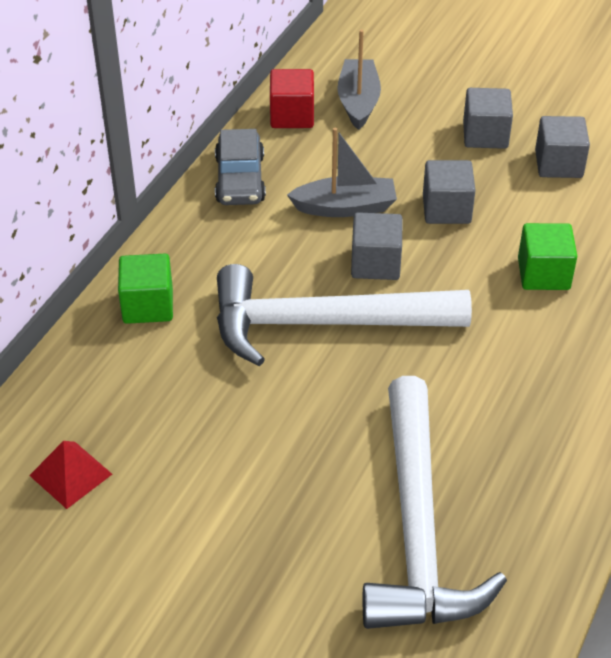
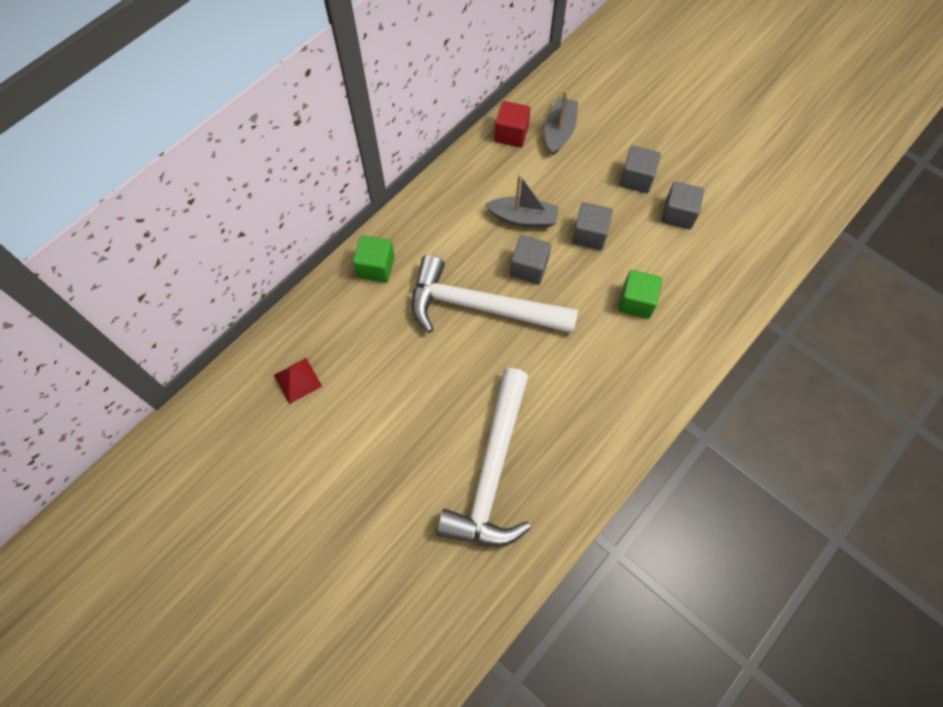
camera: 15 degrees right, 20 degrees up
(240, 179) = (461, 180): grey car -> none

